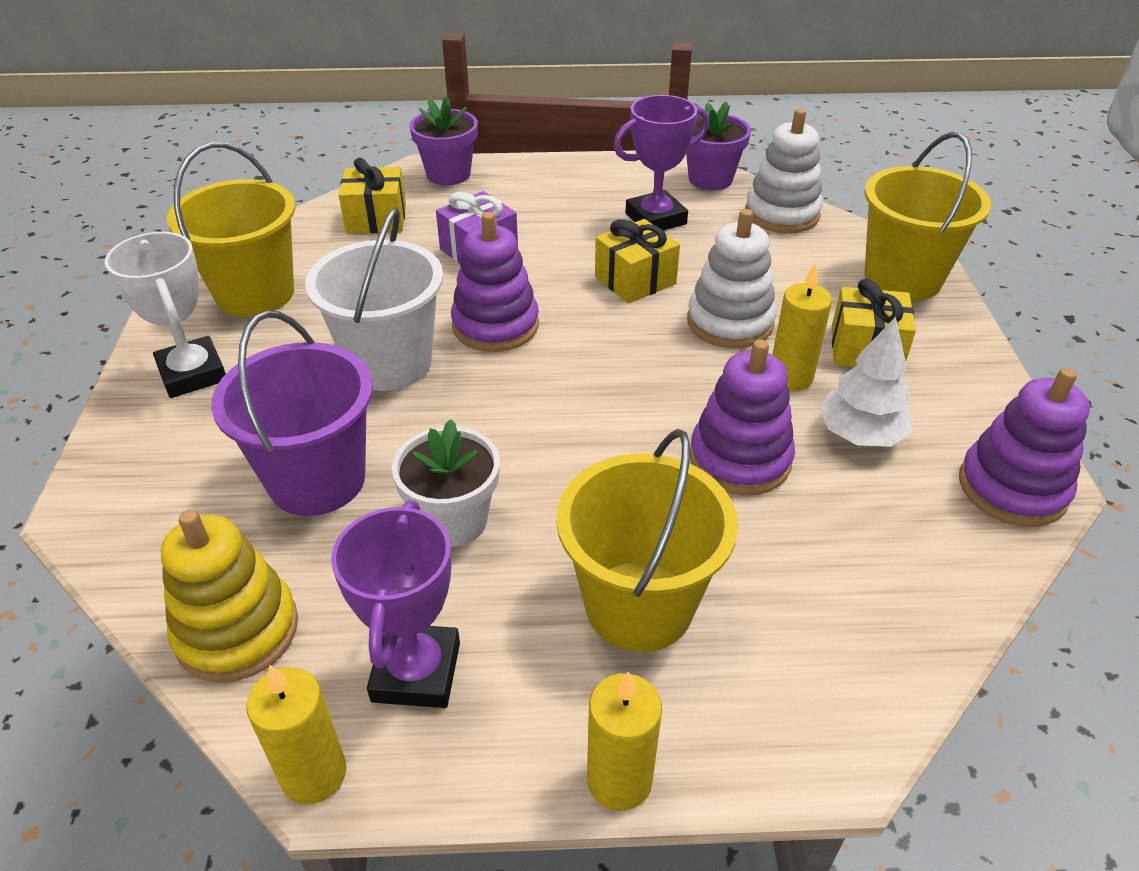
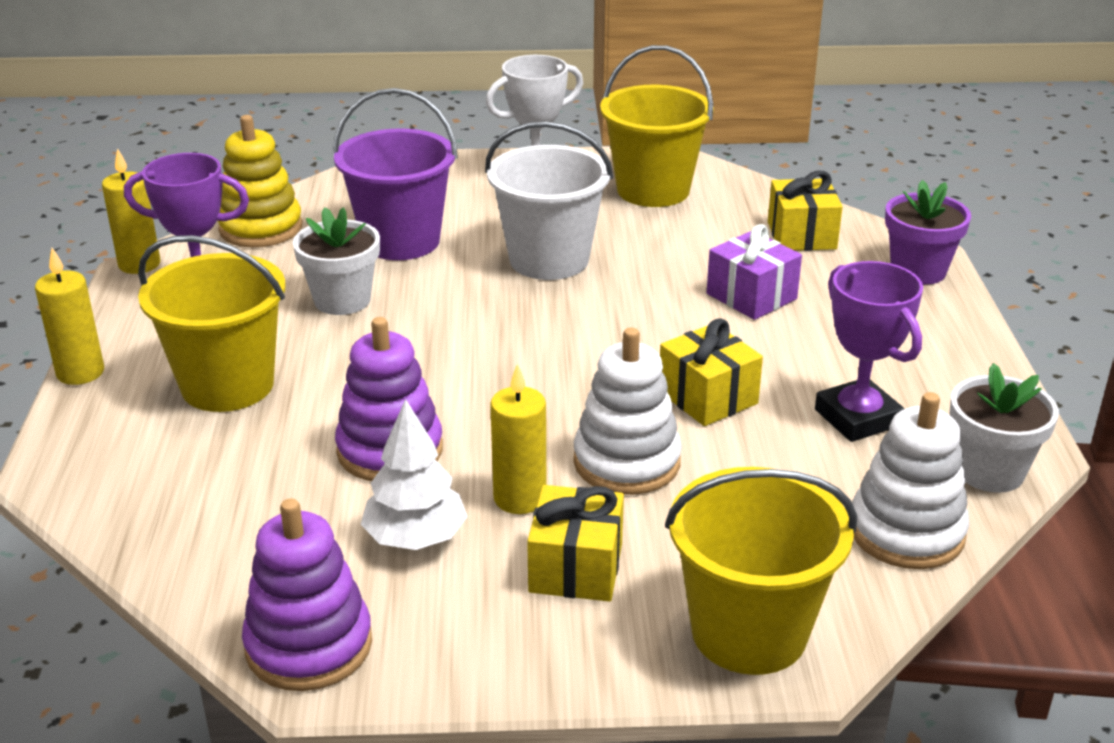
camera: 90 degrees right, 10 degrees down
(495, 325) = (610, 310): purple stacking toy -> none
(710, 179) = (989, 471): purple flower pot -> white flower pot

